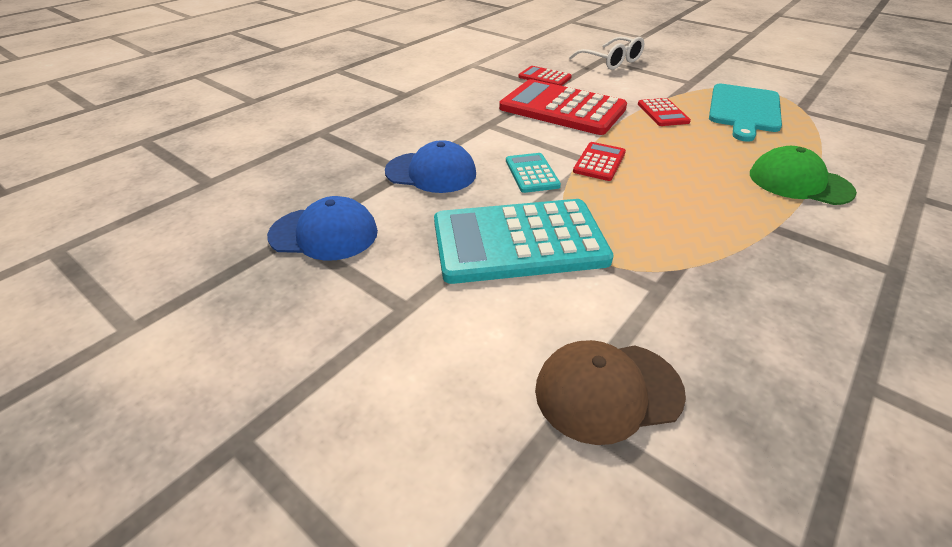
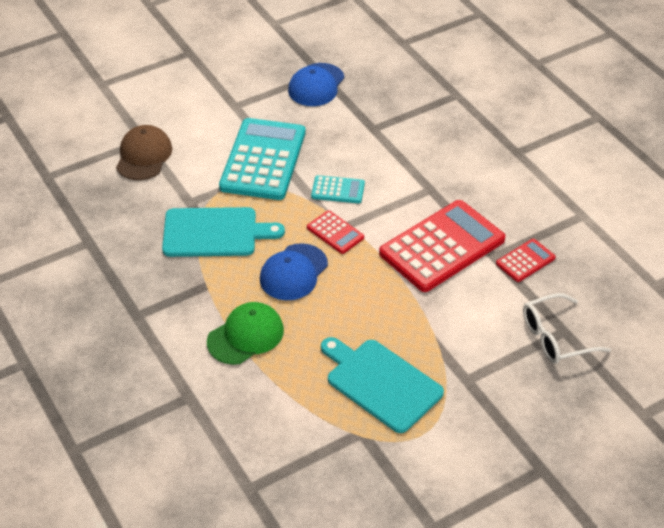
camera: 110 degrees right, 5 degrees up
(431, 172) = (365, 140): blue cap -> blue cap (293, 272)
(663, 113) = (402, 315): red calculator -> none
(690, 246) = (214, 233): none -> turquoise cutting board

